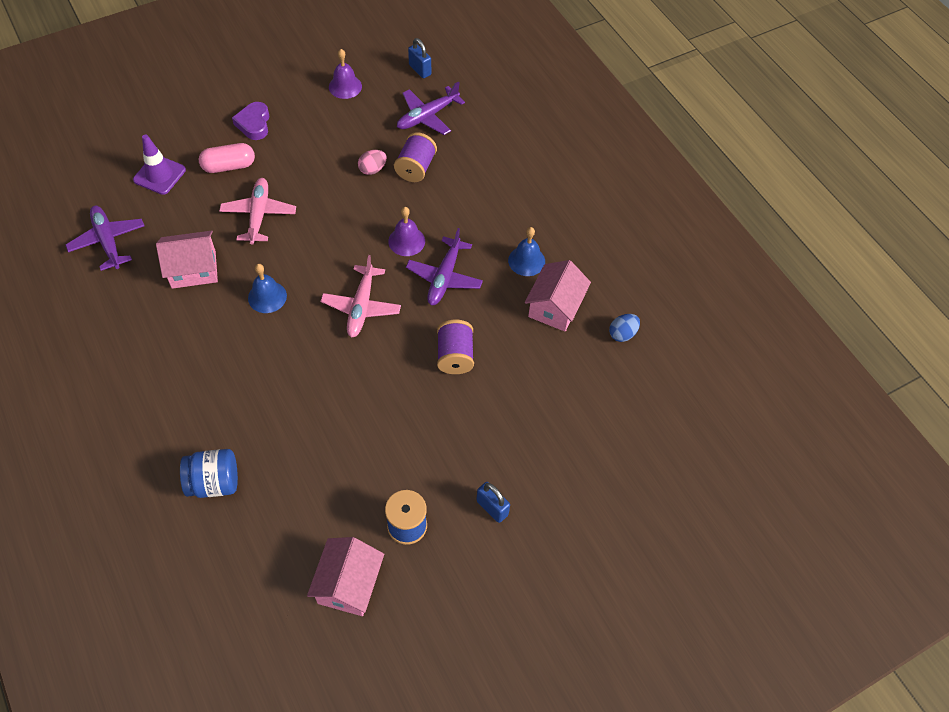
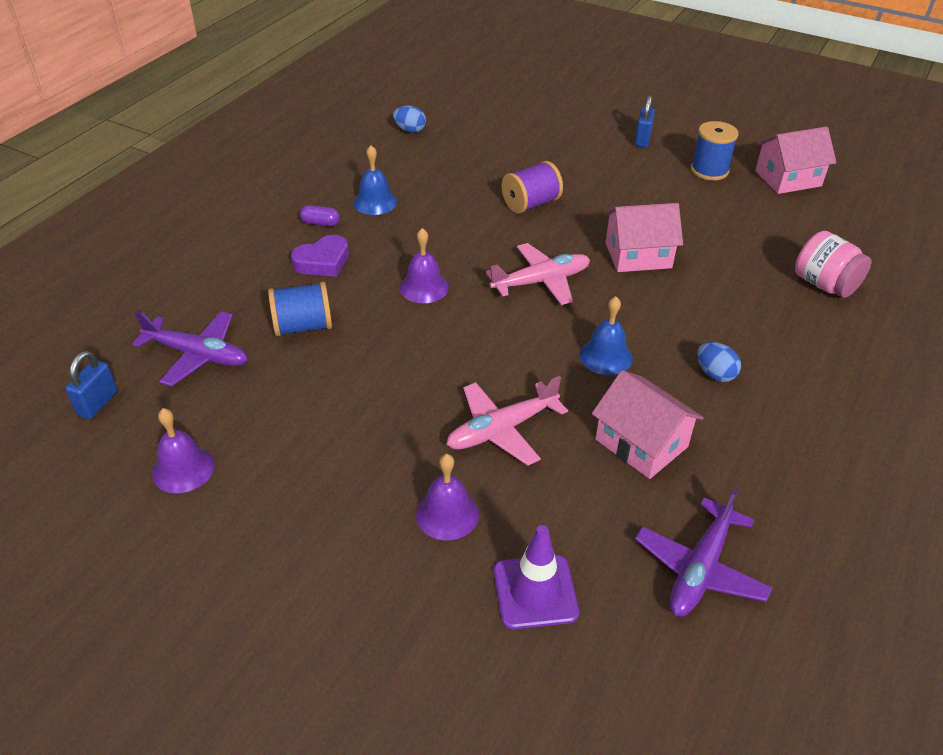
camera: 120 degrees left, 15 degrees down
(204, 342) = (714, 374): none -> blue egg
(214, 482) = (824, 285): blue jar -> pink jar
(229, 166) = (447, 514): pink capsule -> purple bell
(254, 124) = (339, 536): purple heart -> purple heart (322, 261)
(372, 169) = (335, 362): pink egg -> none
(415, 168) = (303, 327): purple spool -> blue spool
(444, 277) = (447, 243): purple plane -> none
(521, 219) = (320, 223): none -> purple capsule
(555, 307) = (416, 170): pink house -> pink house (638, 255)

